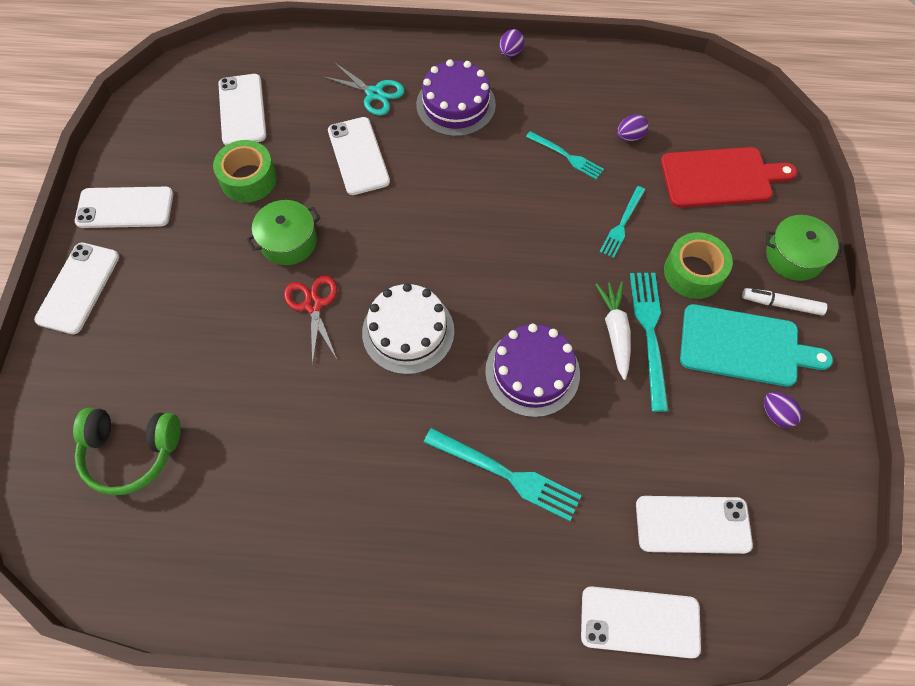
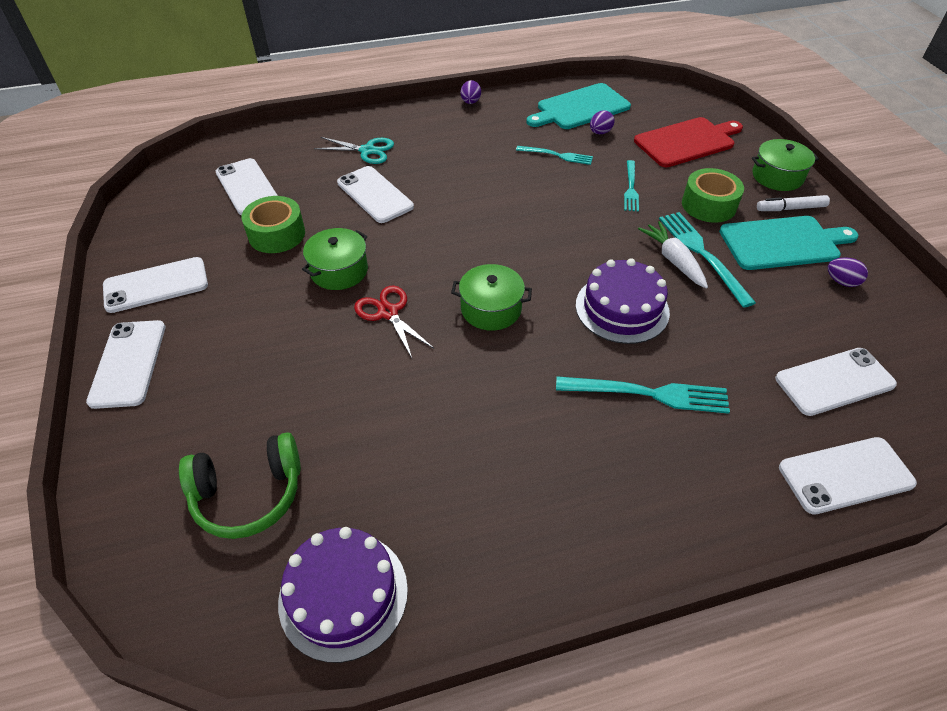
camera: 20 degrees left, 15 degrees down
(408, 331) = (491, 309): white cake -> green pot
(455, 104) = (443, 143): purple cake -> purple cake (343, 594)
(626, 94) = (580, 108): none -> turquoise cutting board

